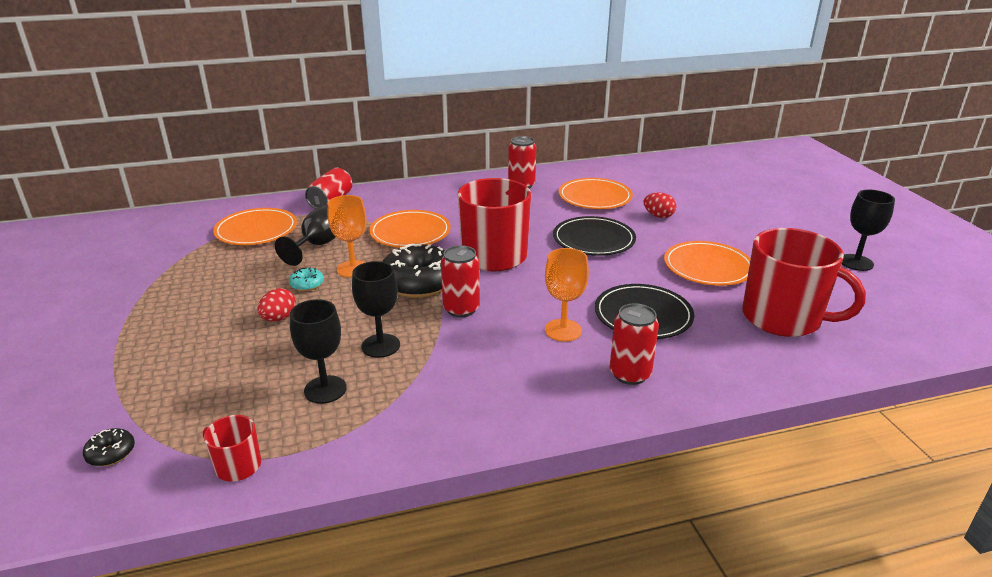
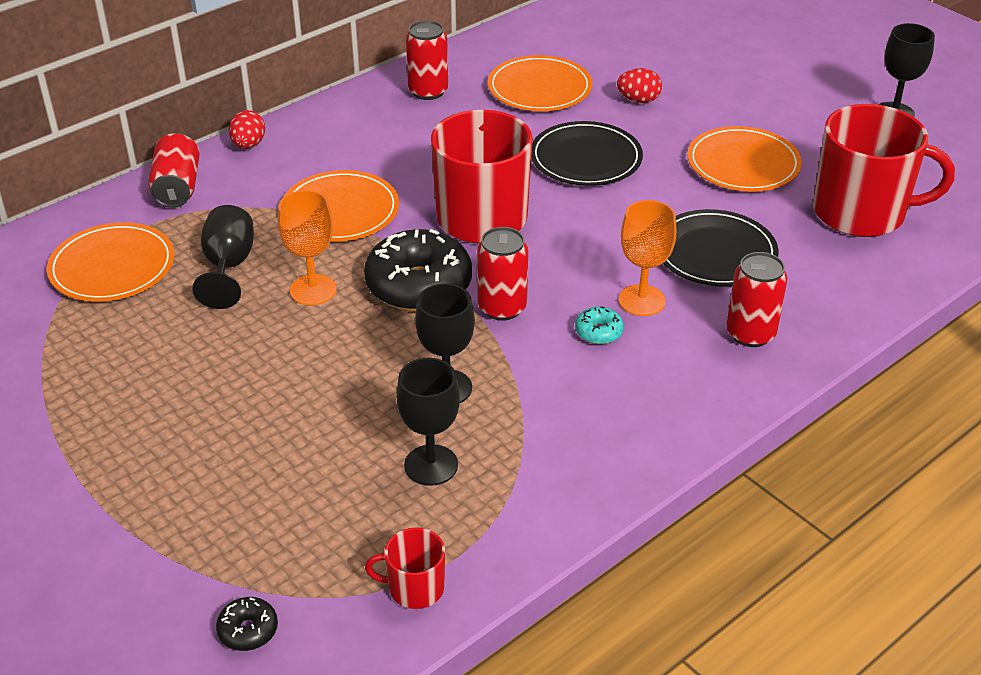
camera: 25 degrees left, 10 degrees up
(279, 318) = (282, 391): red egg -> red egg (248, 145)
(307, 284) = (272, 331): turquoise donut -> turquoise donut (598, 332)

